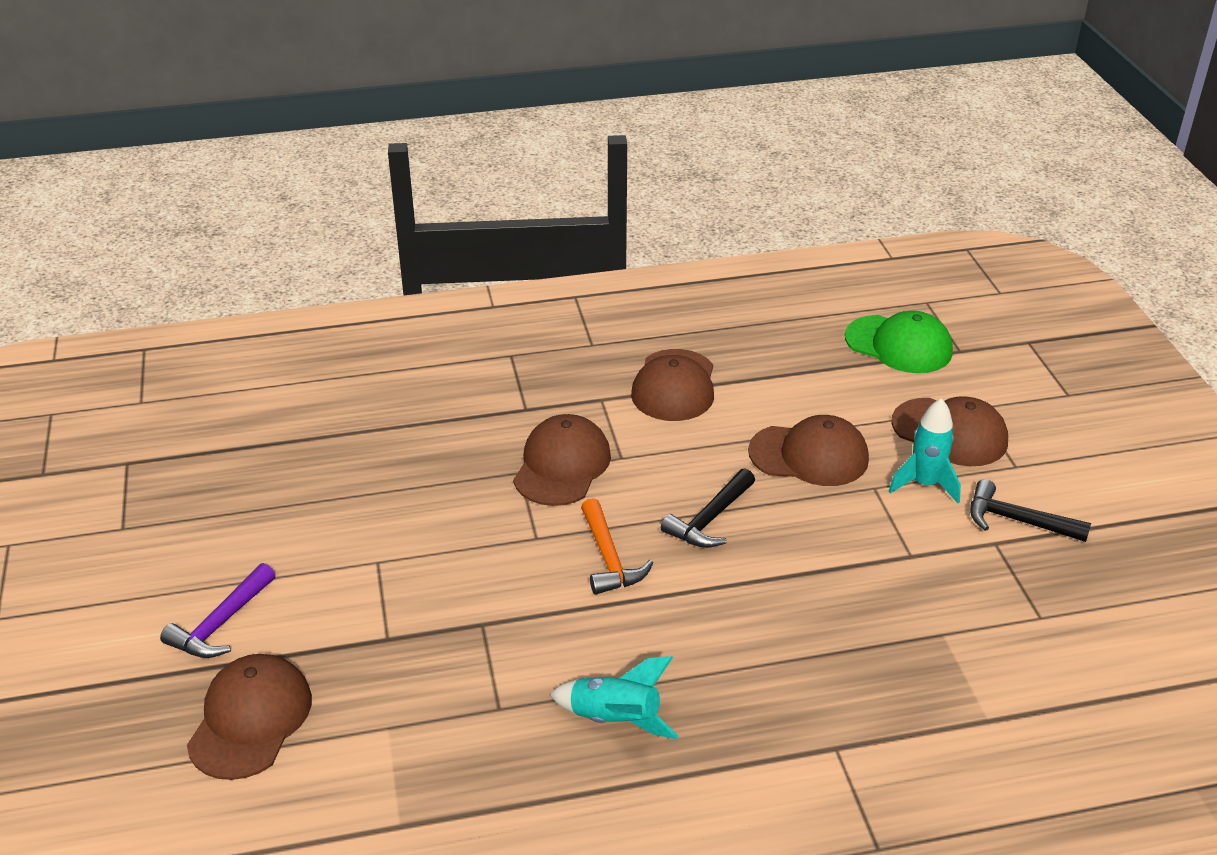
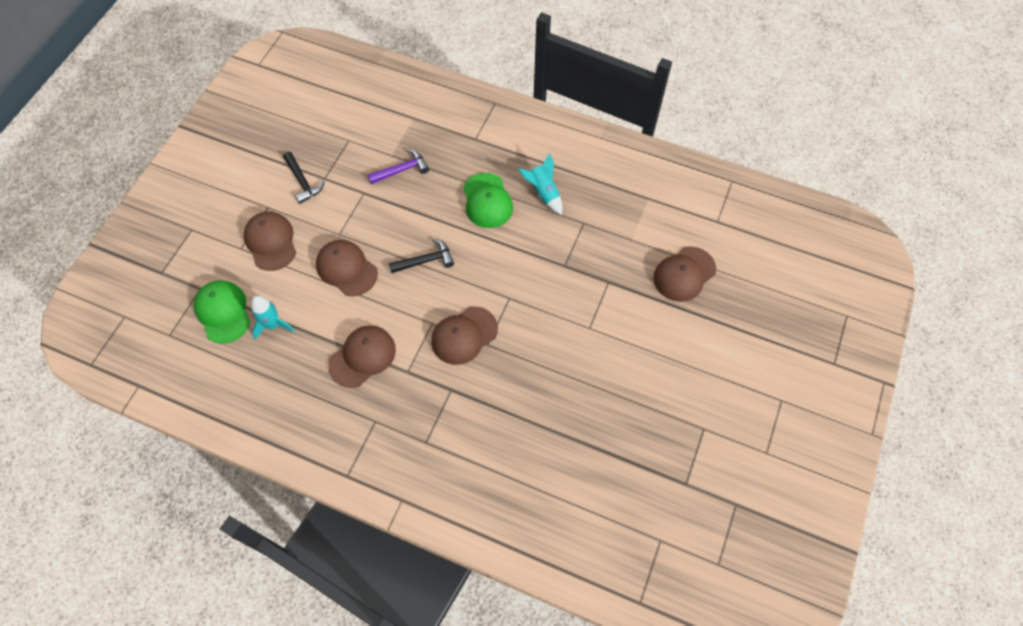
camera: 145 degrees left, 25 degrees up
(221, 624) = (677, 333): purple hammer -> purple hammer (402, 170)
(609, 558) = (486, 266): orange hammer -> none
(702, 651) = (487, 201): none -> green cap
(925, 484) = (316, 222): turquoise rocket -> turquoise rocket (273, 325)

